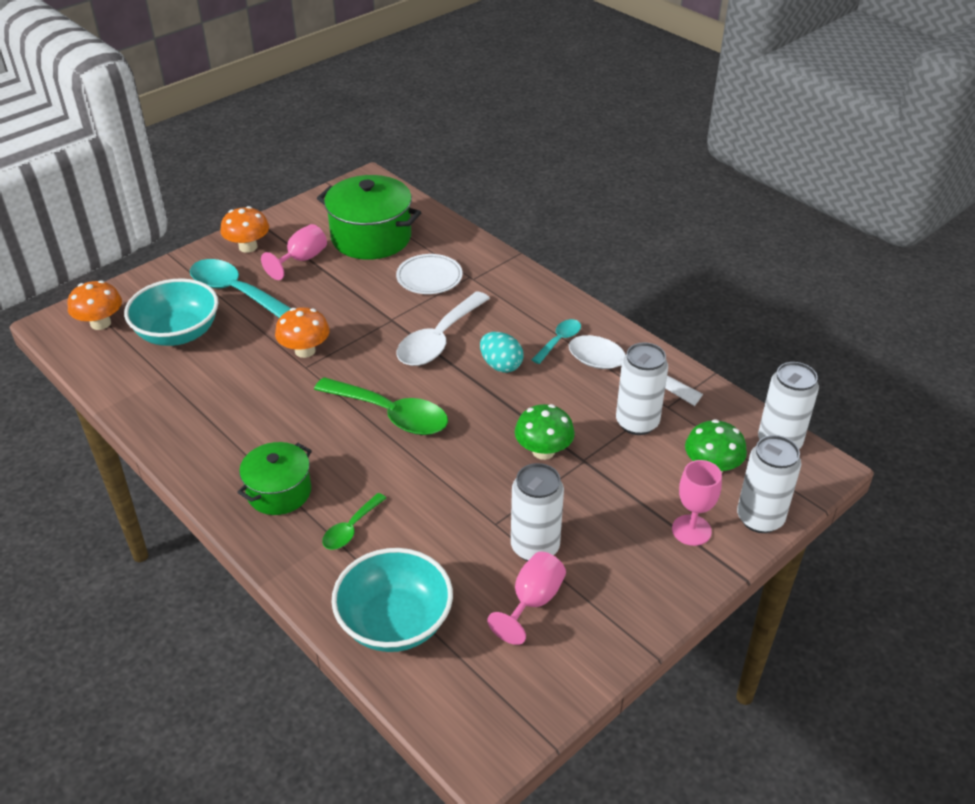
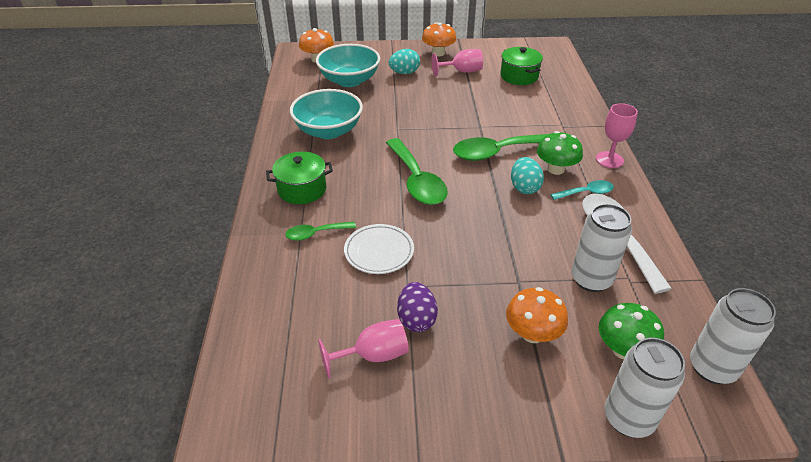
camera: 40 degrees right, 0 degrees up
(235, 292) = (404, 73): turquoise spoon -> turquoise egg
(305, 351) = (407, 120): orange mushroom -> orange mushroom (532, 334)
(371, 237) = (519, 76): green pot -> green pot, size x0.62
(395, 622) = (274, 307): turquoise bowl -> turquoise bowl (328, 131)
(429, 277) = (532, 113): white plate -> white plate (379, 252)
(439, 340) = (498, 152): white spoon -> green spoon
(535, 547) = (416, 319): white can -> purple egg
(543, 451) = (494, 258): green mushroom -> green mushroom (556, 169)
(691, 530) = (554, 387): pink goblet -> pink goblet (609, 160)

